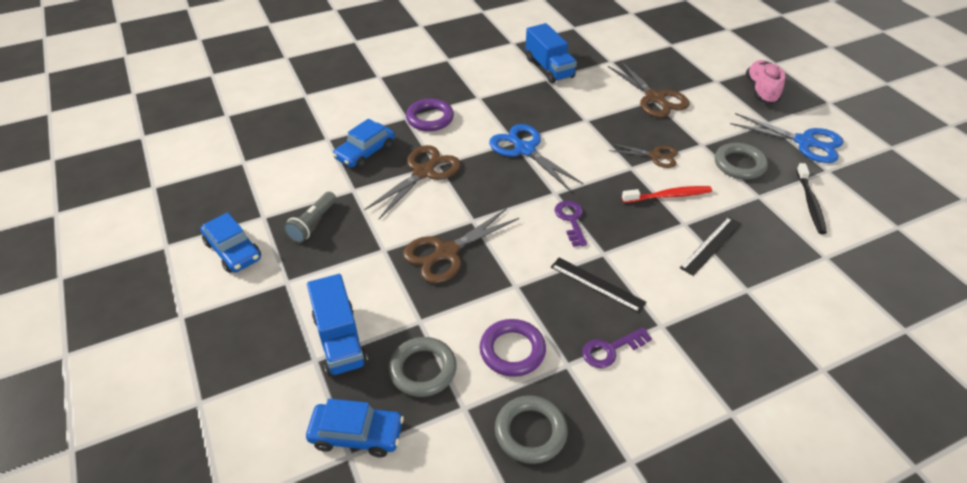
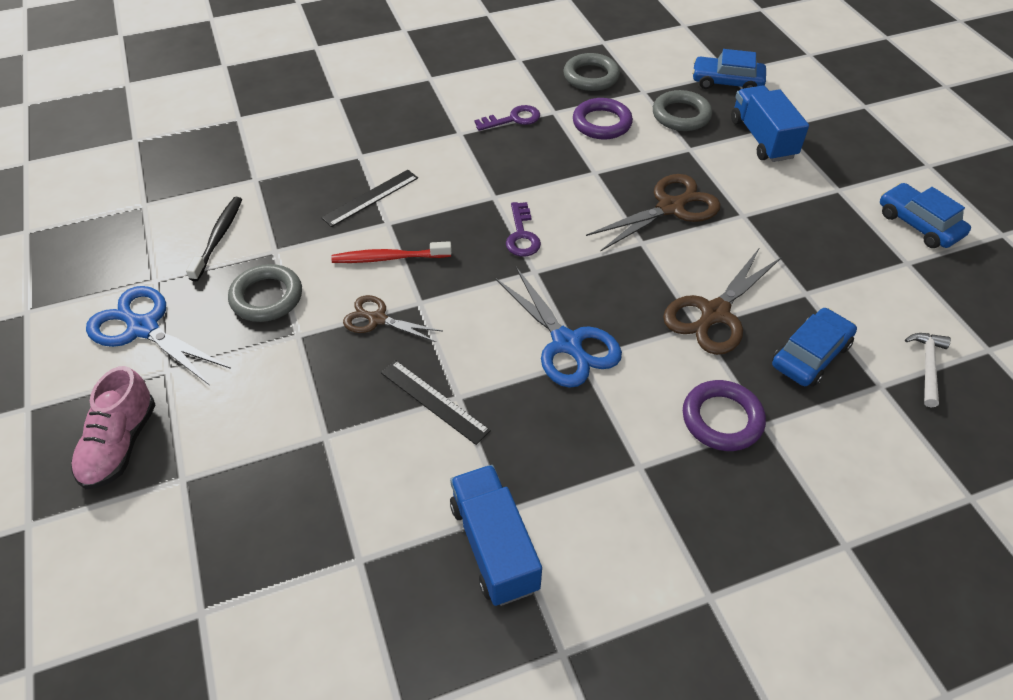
camera: 175 degrees left, 5 degrees up
(291, 150) = (927, 366): none -> white hammer
(313, 223) = (840, 250): grey flashlight -> none
(597, 284) = (510, 168): black ruler -> black ruler (434, 401)
(655, 98) = (321, 439): brown scissors -> none

